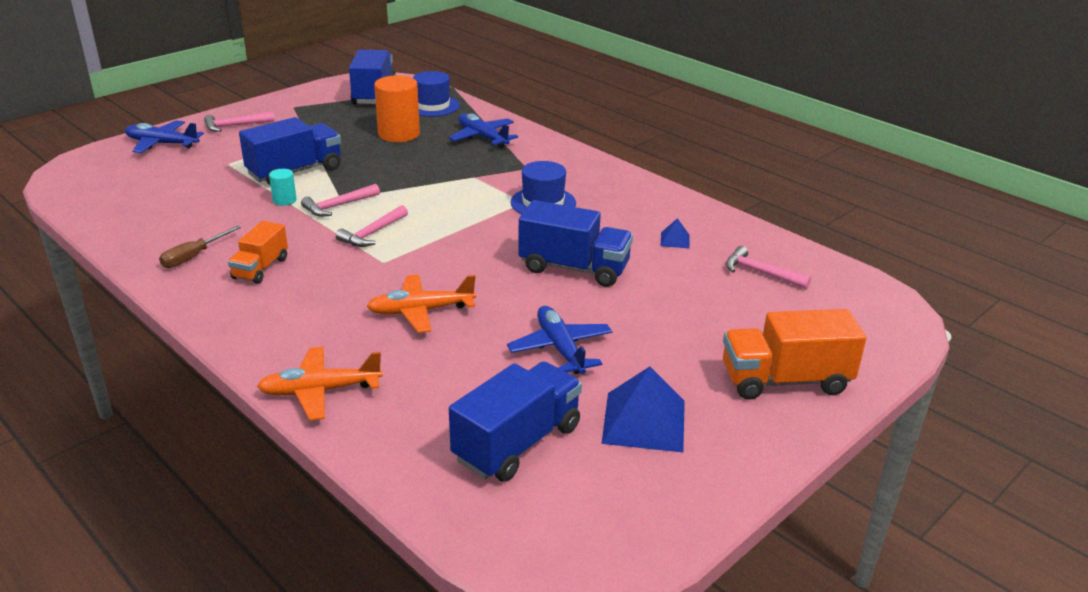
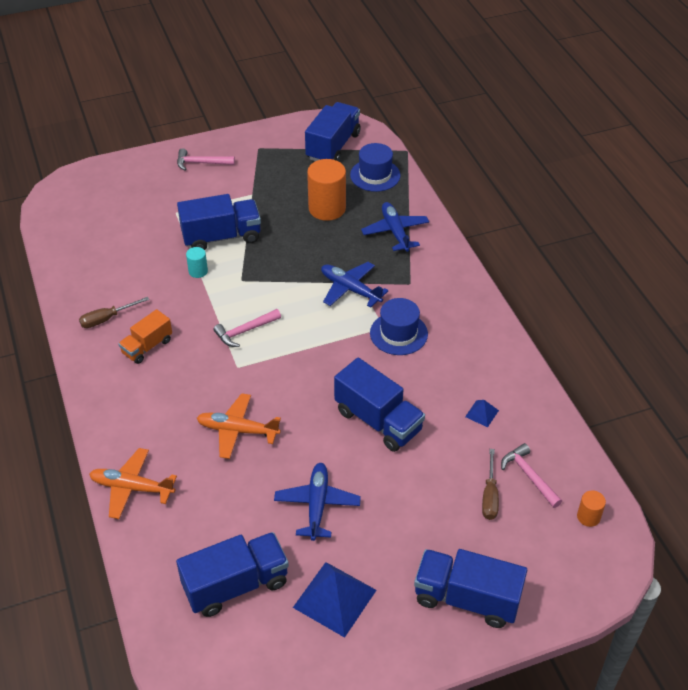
camera: 25 degrees right, 15 degrees up
(162, 144) = (137, 173): blue plane -> blue plane (350, 289)
(338, 206) = (234, 290): pink hammer -> none
(736, 296) = (489, 496): none -> brown screwdriver
(785, 380) = (466, 598): orange truck -> blue truck
(843, 288) = (588, 517): none -> orange cylinder

